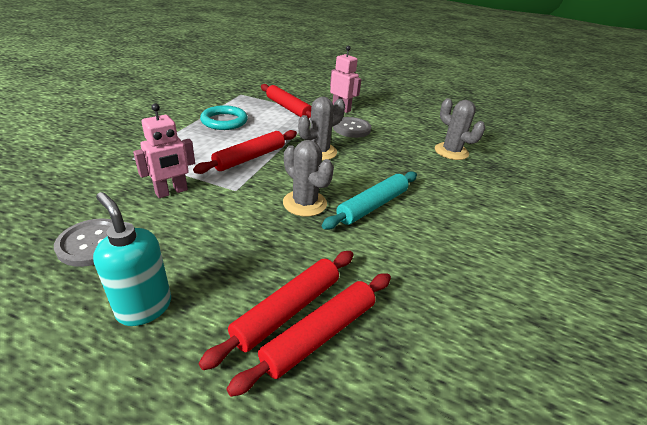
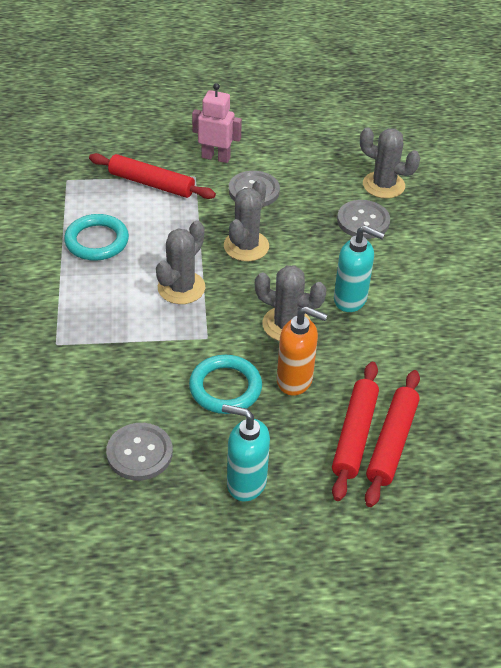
camera: 25 degrees left, 10 degrees up
(171, 192) = (147, 368): pink robot -> none
(212, 226) = (225, 388): none -> turquoise ring
(250, 158) = (181, 288): red rolling pin -> grey cactus
(274, 243) = (295, 380): none -> orange soap dispenser
(372, 206) = (350, 299): turquoise rolling pin -> turquoise soap dispenser
(420, 165) = (363, 221): none -> grey button

